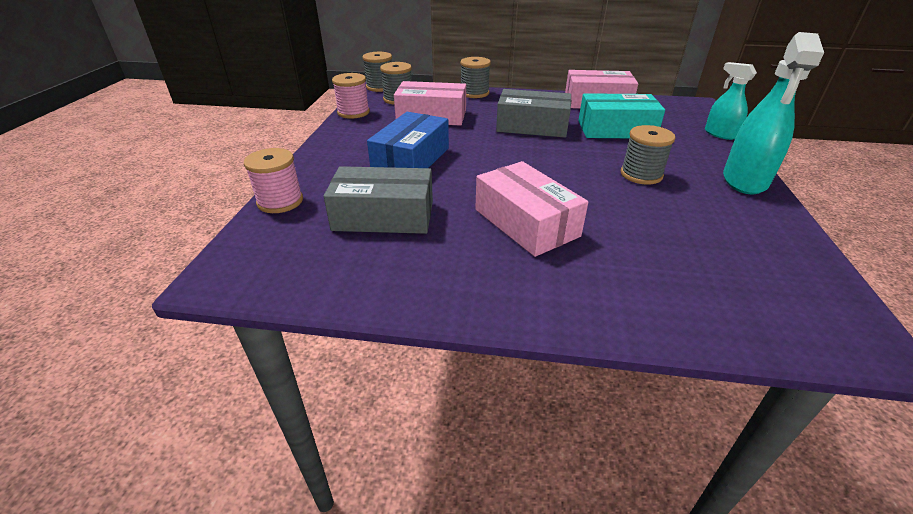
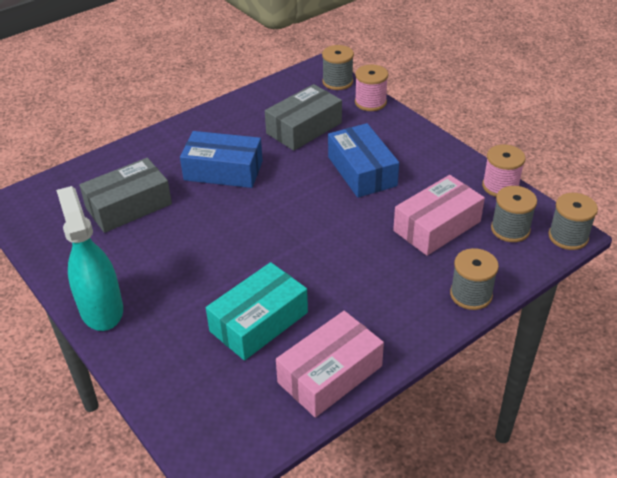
camera: 135 degrees right, 5 degrees up
(526, 223) = (223, 170): pink box -> blue box
(532, 126) = (337, 272): grey box -> grey box (129, 206)
(641, 175) = (187, 262): grey spool -> grey spool (337, 82)
(720, 134) = (151, 388): turquoise spray bottle -> none

